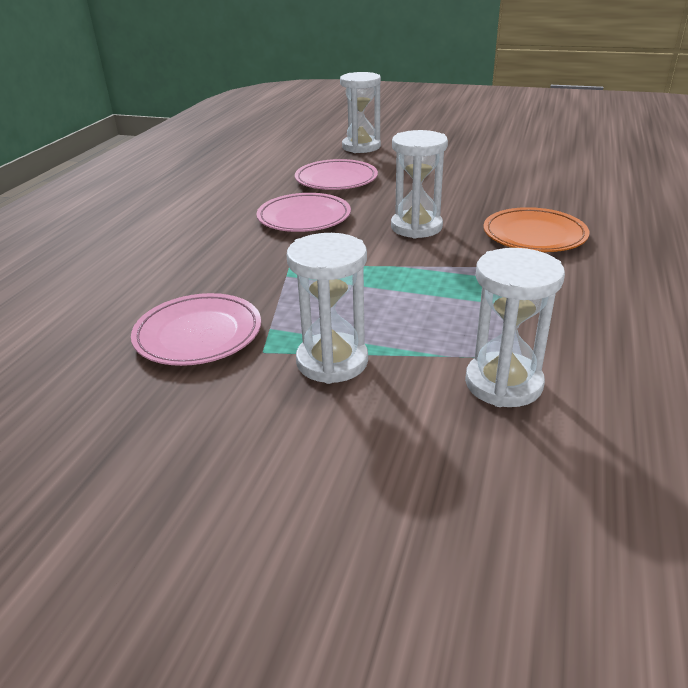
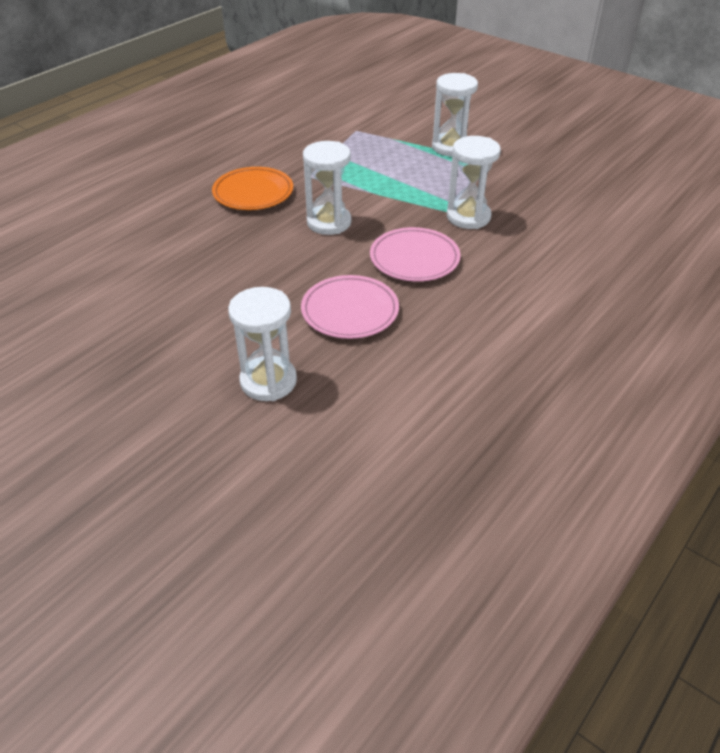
camera: 160 degrees left, 10 degrees up
(198, 334) = (522, 176): pink plate -> none
(503, 383) = (376, 123): white hourglass -> white hourglass (468, 217)

